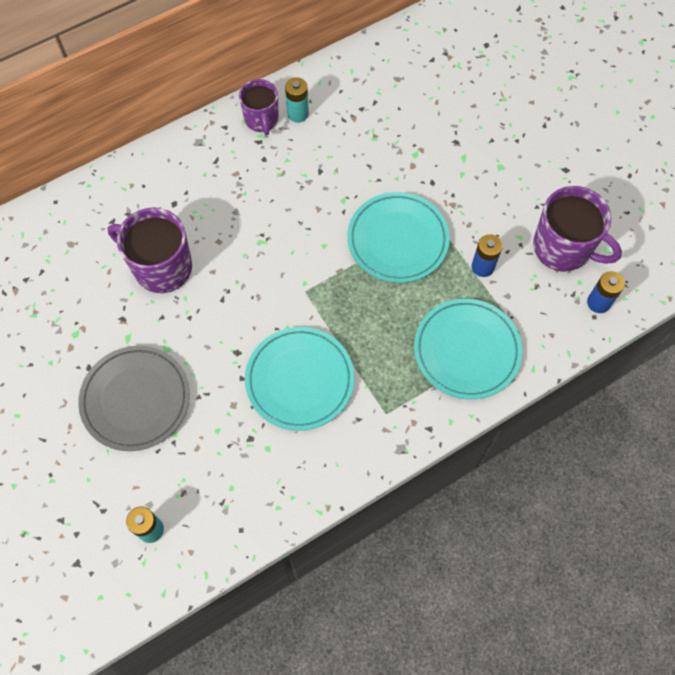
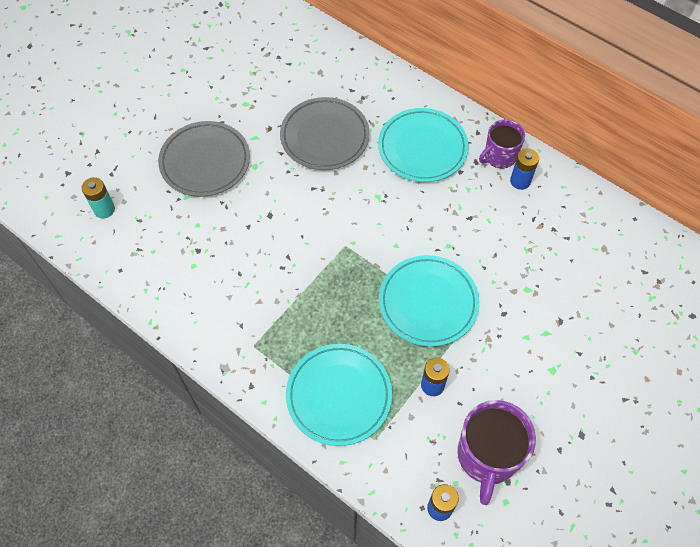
camera: 70 degrees right, 5 degrees down
(161, 267) = (324, 136): purple mug -> grey plate
(298, 114) = (520, 181): turquoise battery -> blue battery
(299, 380) = (261, 269): turquoise plate -> turquoise plate (422, 148)

